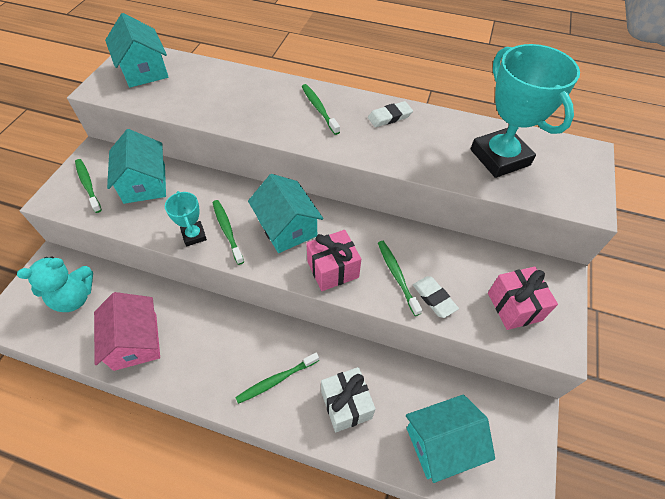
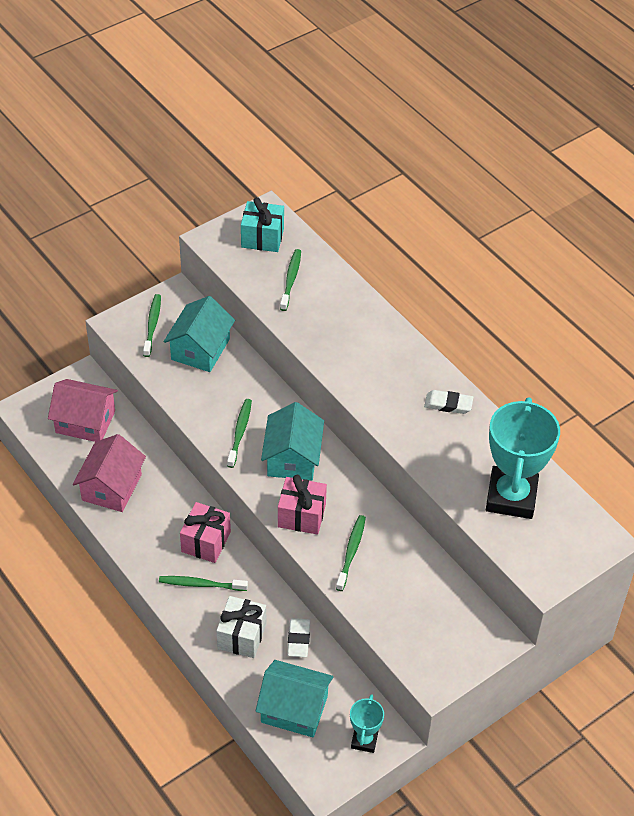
camera: 35 degrees right, 5 degrees down
(74, 297) = (85, 422): turquoise teddy bear -> pink house
(144, 70) = (262, 238): turquoise house -> turquoise gift
(194, 235) = (209, 421): turquoise trophy -> turquoise trophy (364, 740)
(319, 109) = (390, 362): green toothbrush -> green toothbrush (291, 280)
(434, 298) = (366, 587): white eraser -> white eraser (298, 639)
(514, 306) = (428, 634): pink gift -> pink gift (206, 542)

